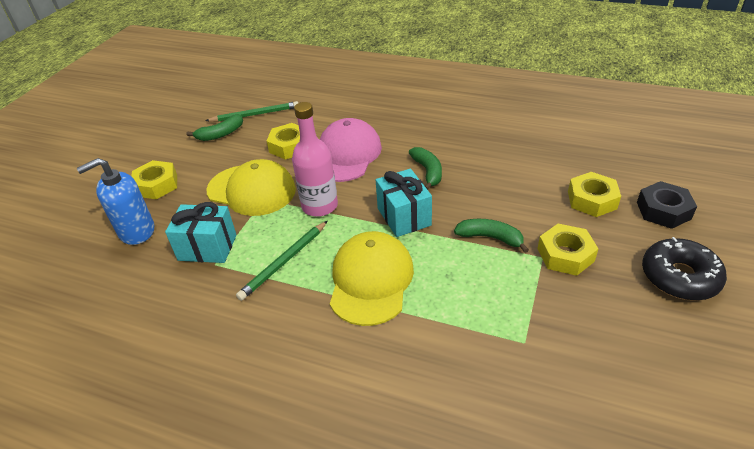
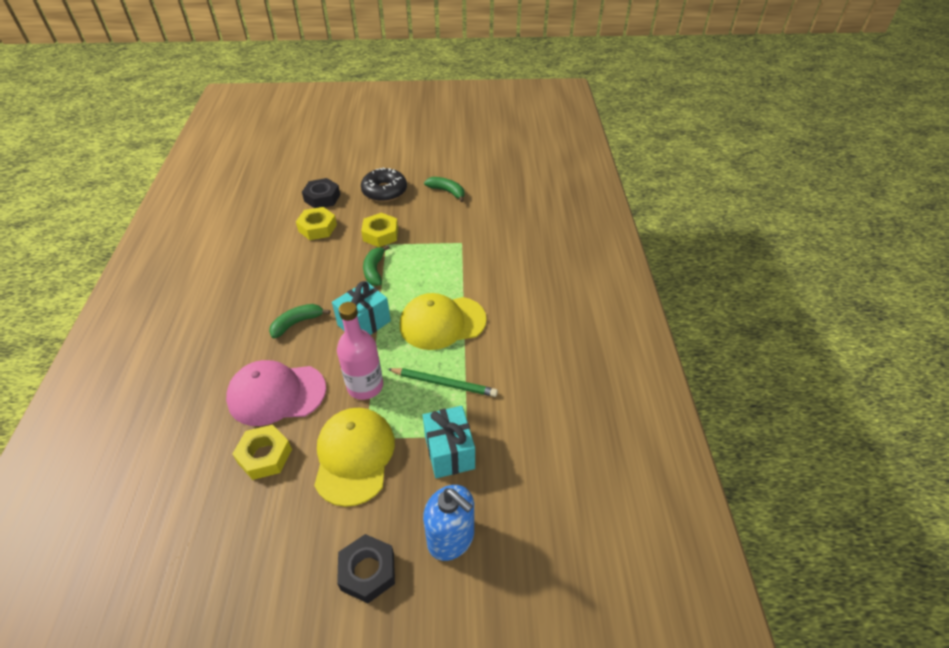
camera: 115 degrees left, 5 degrees up
(157, 185) = (367, 571): yellow nut -> black nut
(220, 134) = (241, 556): green banana -> green banana (447, 192)
(255, 114) = (187, 535): green pencil -> none

